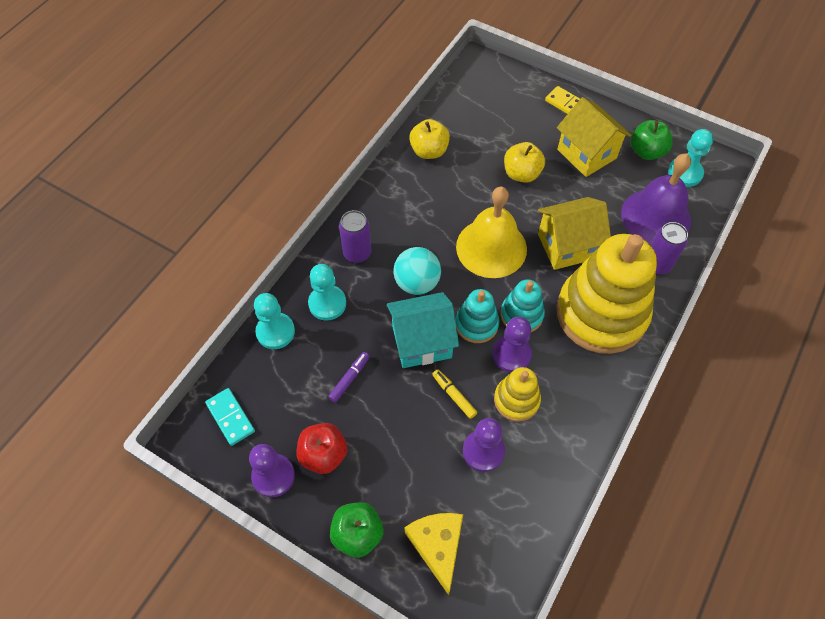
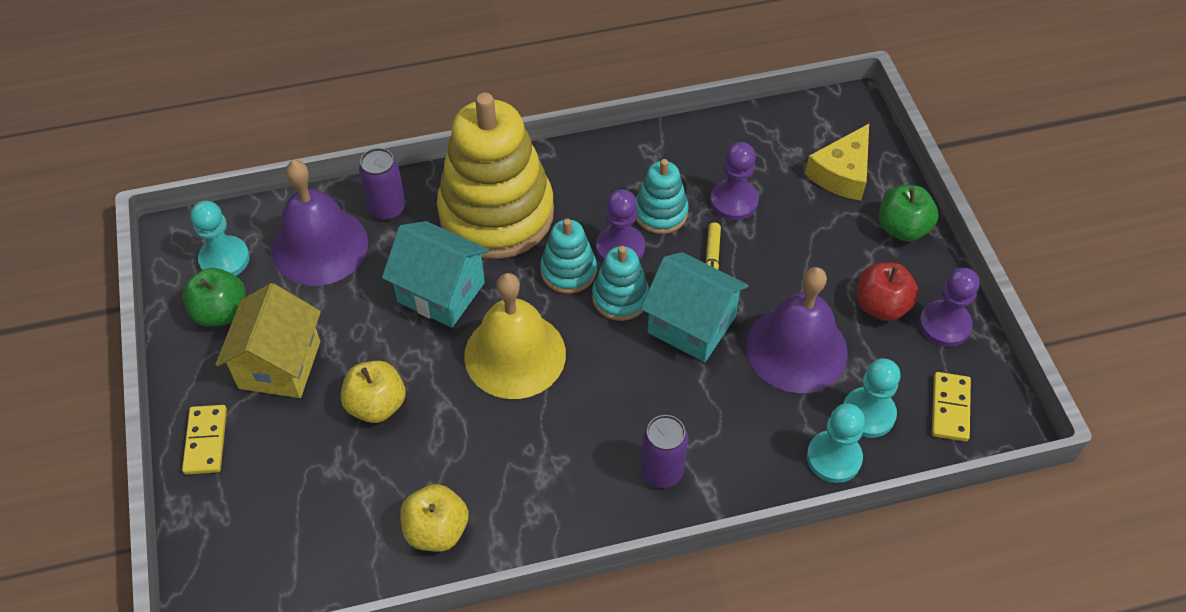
camera: 135 degrees left, 5 degrees down
(230, 417) = (950, 408): turquoise domino -> yellow domino
(327, 303) = (750, 442): turquoise pawn -> turquoise pawn (868, 414)
(350, 379) = (796, 349): purple marker -> purple bell
(417, 283) = (633, 384): turquoise ball -> none
(516, 400) = (660, 212): yellow stacking toy -> turquoise stacking toy
(567, 246) = (441, 292): yellow house -> turquoise house

